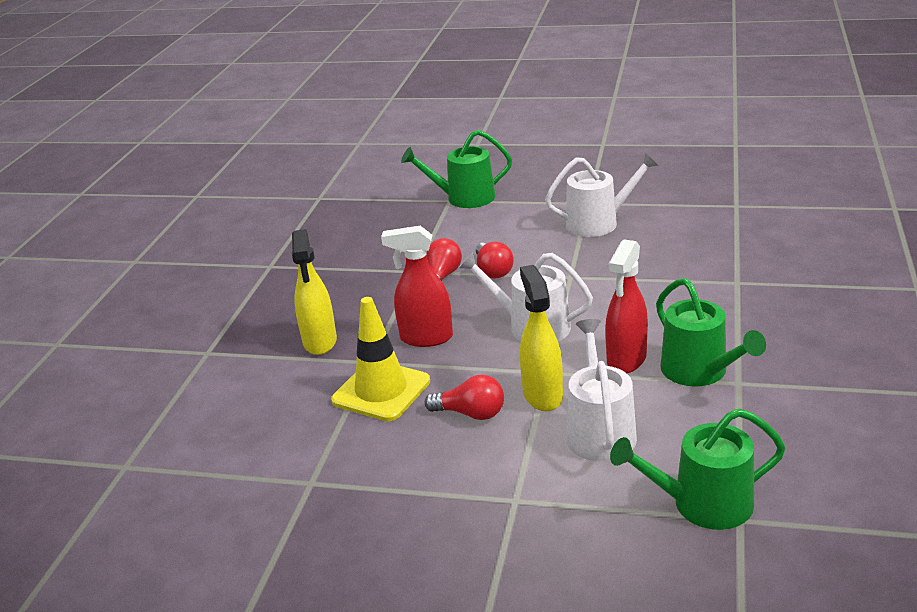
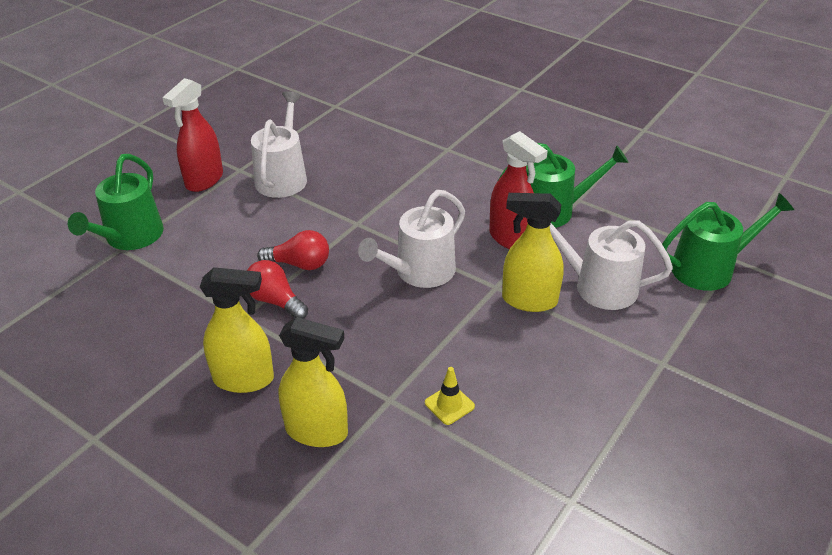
camera: 70 degrees left, 10 degrees up
(352, 295) = (244, 379): none -> yellow spray bottle
(381, 391) = (449, 404): yellow traffic cone -> yellow traffic cone, size x0.45
(426, 338) = (380, 345): red spray bottle -> red spray bottle (204, 180)
(471, 413) = (528, 352): red light bulb -> none
(703, 504) = (709, 268): green watering can -> green watering can turned 120 degrees counterclockwise

